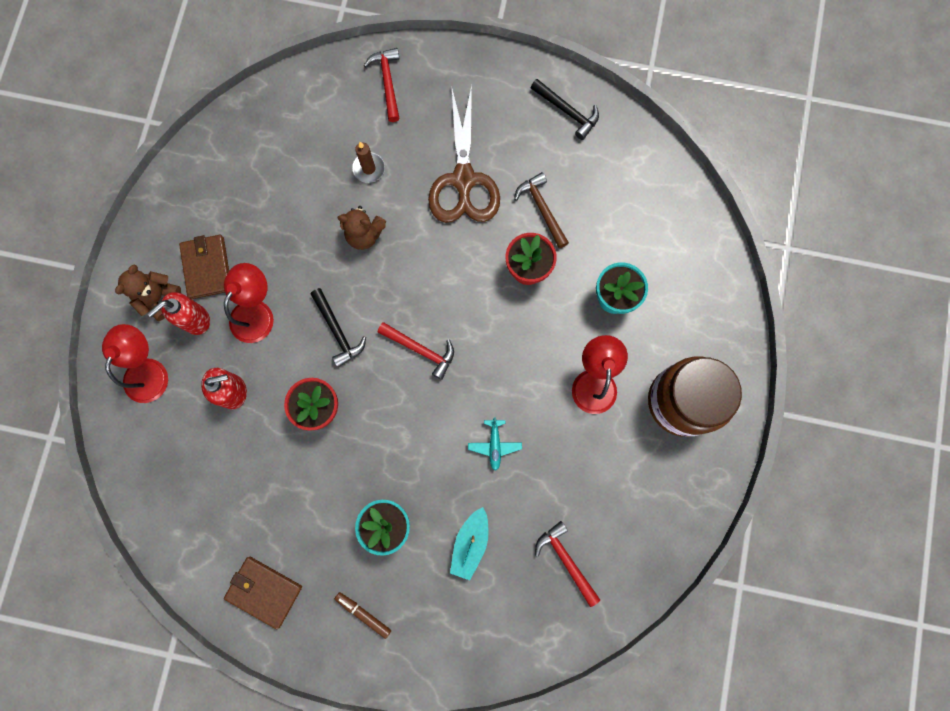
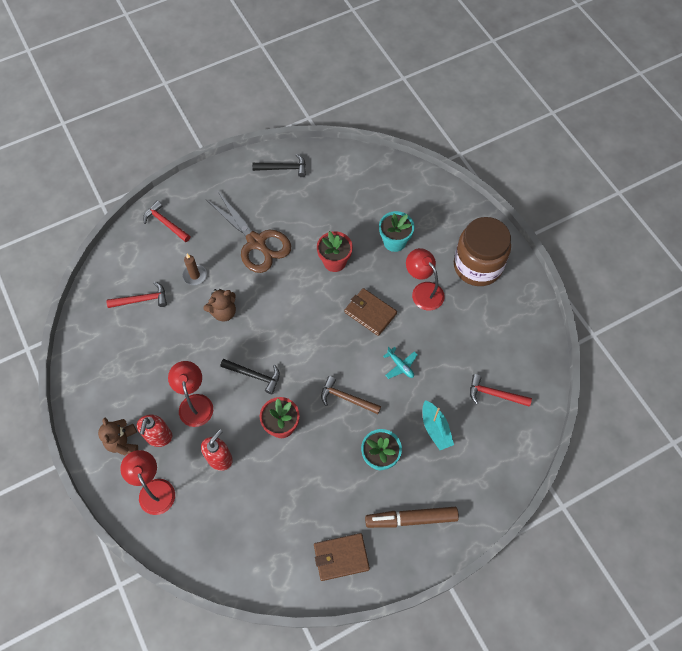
camera: 40 degrees left, 15 degrees down
(207, 268) = (141, 401): brown wallet -> brown wallet (370, 313)
(363, 614) = (411, 519): brown marker -> brown marker, size x1.84
(421, 350) = (313, 348): red hammer -> red hammer (142, 300)
(542, 209) = (314, 226): brown hammer -> brown hammer (346, 398)

